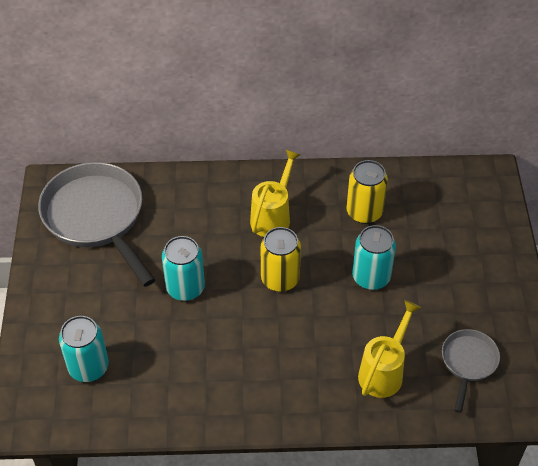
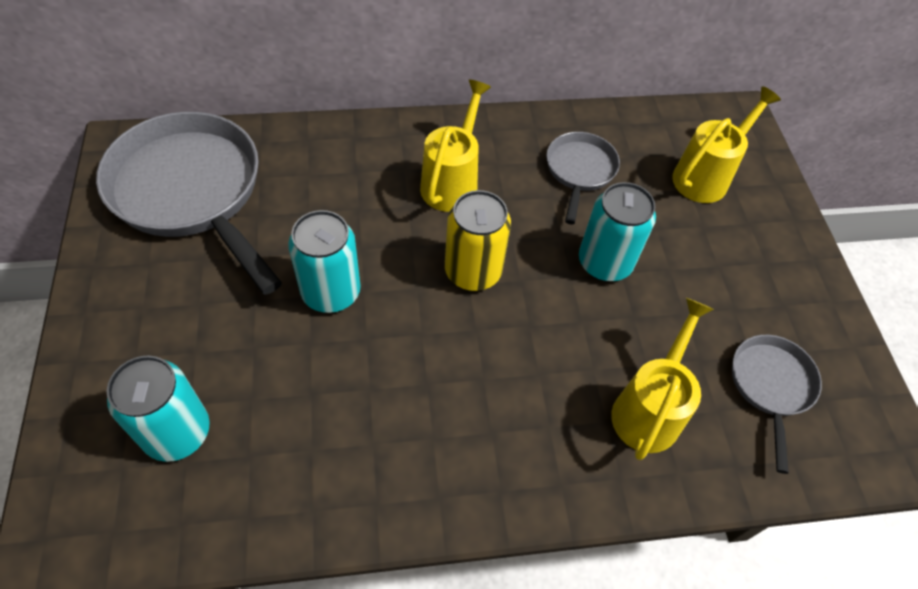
camera: 10 degrees left, 5 degrees up
(364, 212) = (579, 171): yellow can -> grey pan
(456, 219) = (706, 176): none -> yellow watering can

